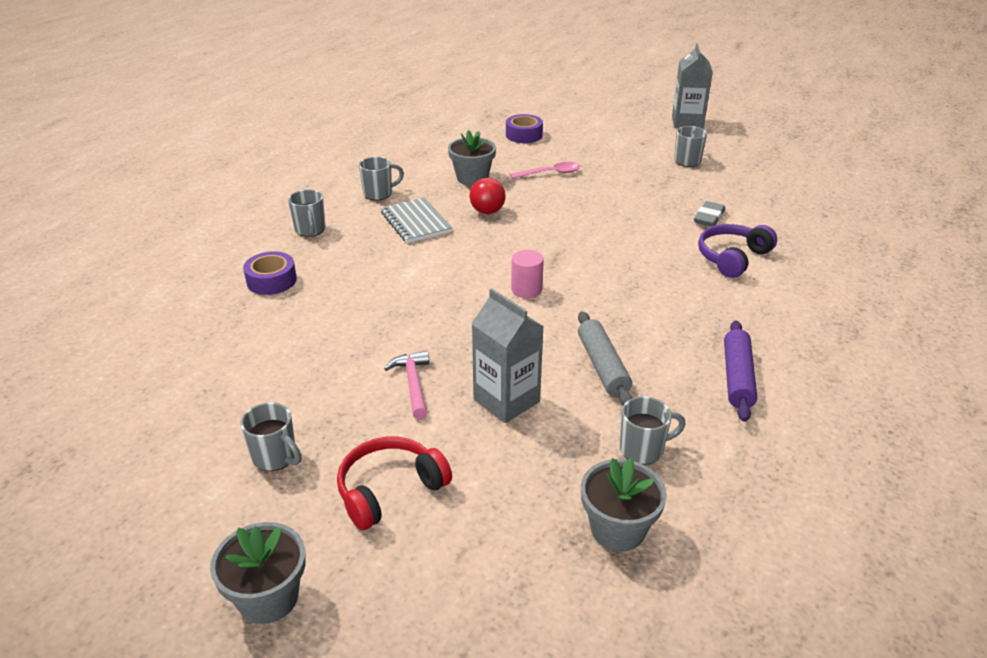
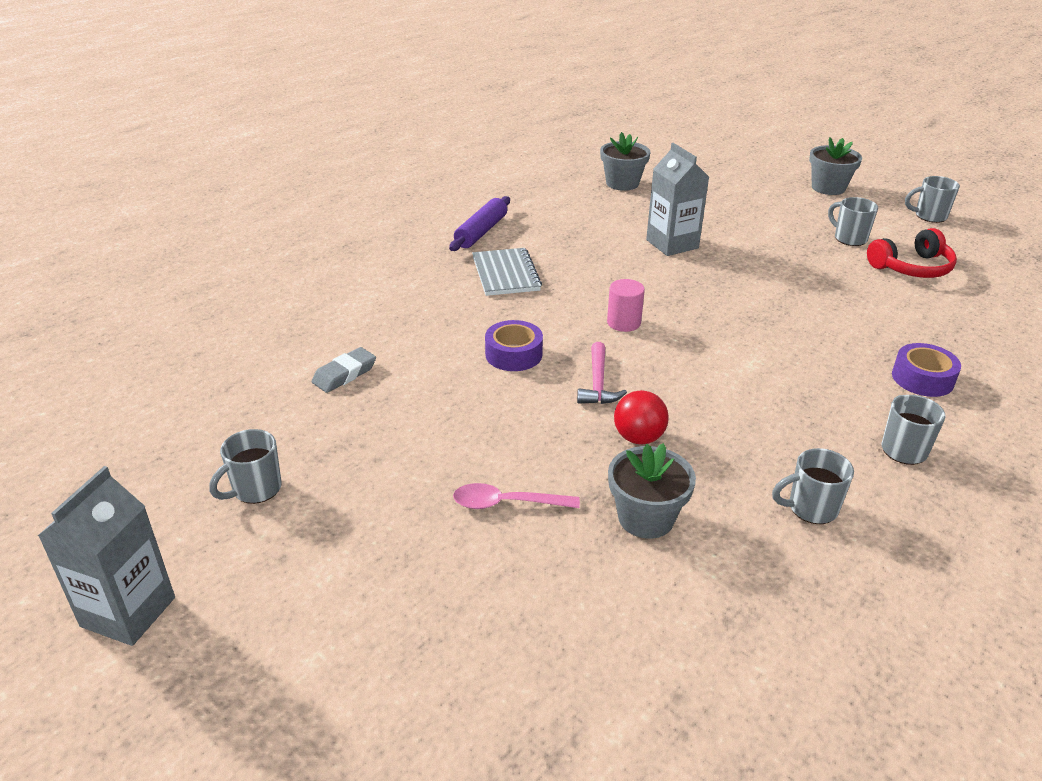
camera: 165 degrees left, 0 degrees up
(390, 490) = (763, 214): red headphones -> red headphones (912, 267)
(413, 384) = (748, 264): pink hammer -> pink hammer (598, 383)
(416, 222) = (746, 436): grey notebook -> grey notebook (505, 274)
(524, 135) = (502, 641): purple tape -> purple tape (513, 354)
(602, 366) = (583, 253): grey rolling pin -> none
(643, 449) = (584, 208): grey mug -> grey mug (929, 216)
(732, 258) = (376, 320): purple headphones -> none

